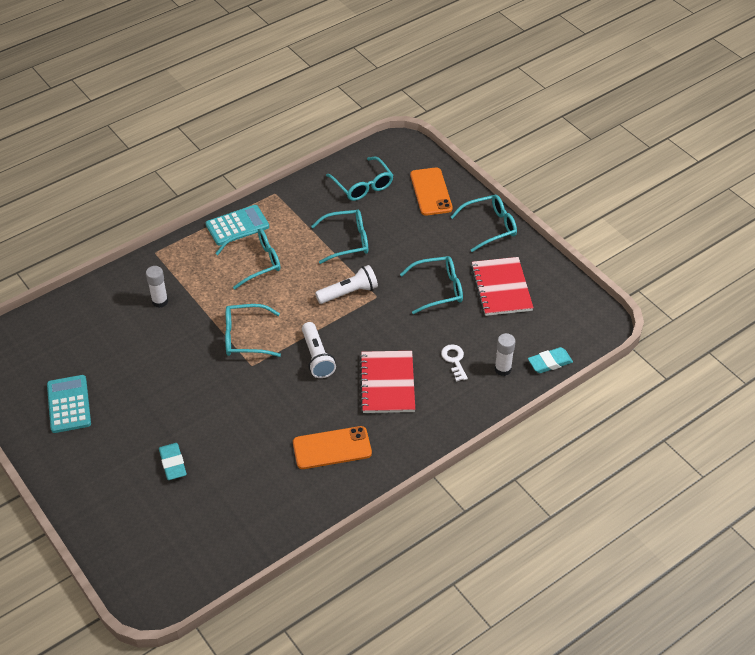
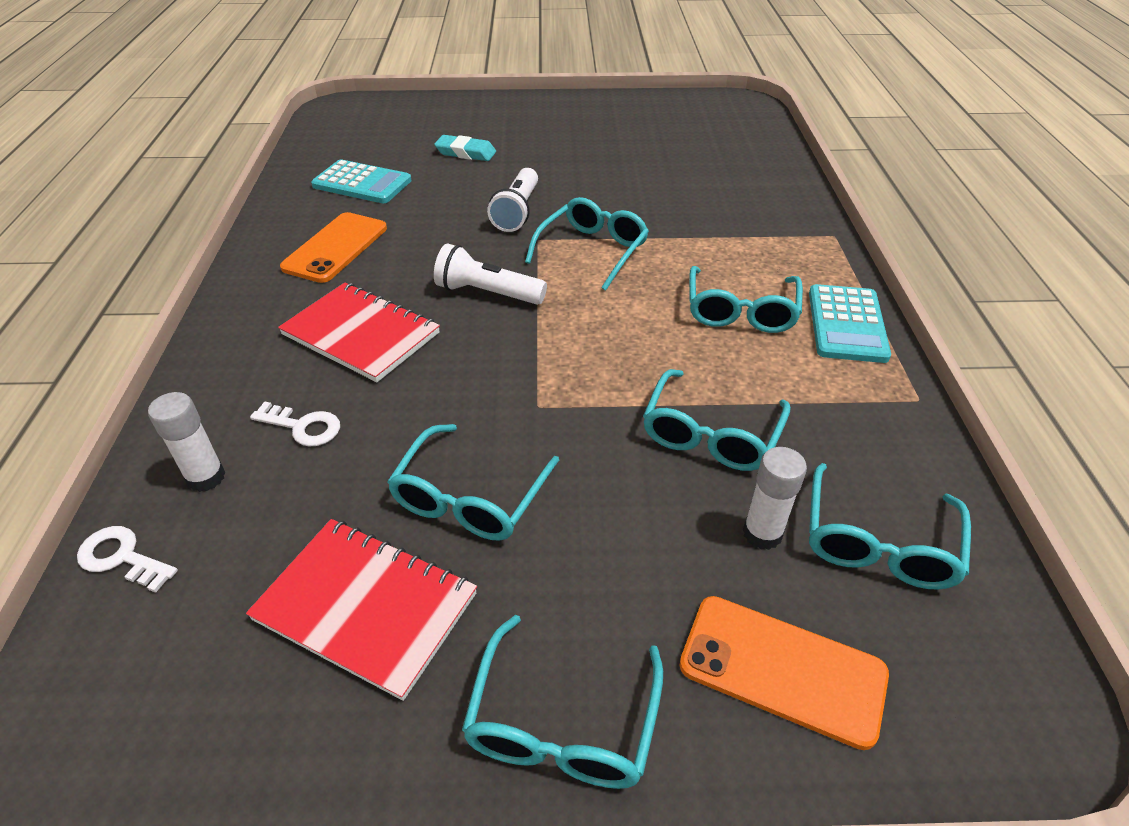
camera: 125 degrees right, 5 degrees down
(69, 404) = (618, 125): turquoise calculator -> turquoise calculator (362, 183)
(160, 301) = (726, 212): white glue stick -> white glue stick (762, 533)
(349, 293) = (579, 378): white flashlight -> white flashlight (517, 212)
(363, 185) = (878, 542): turquoise glasses -> turquoise glasses turned 75 degrees counterclockwise
(550, 362) = (122, 557): turquoise eraser -> white key

